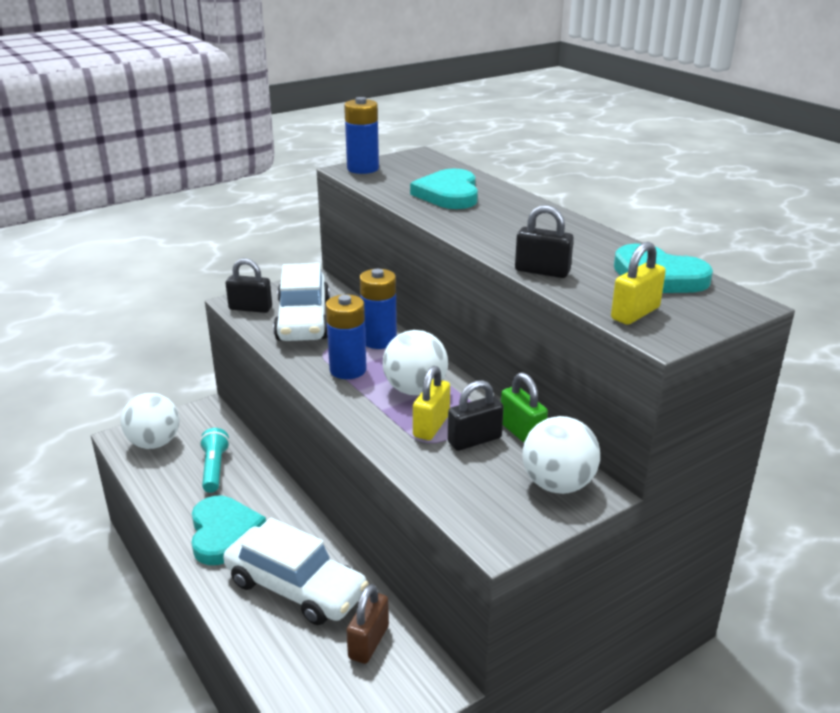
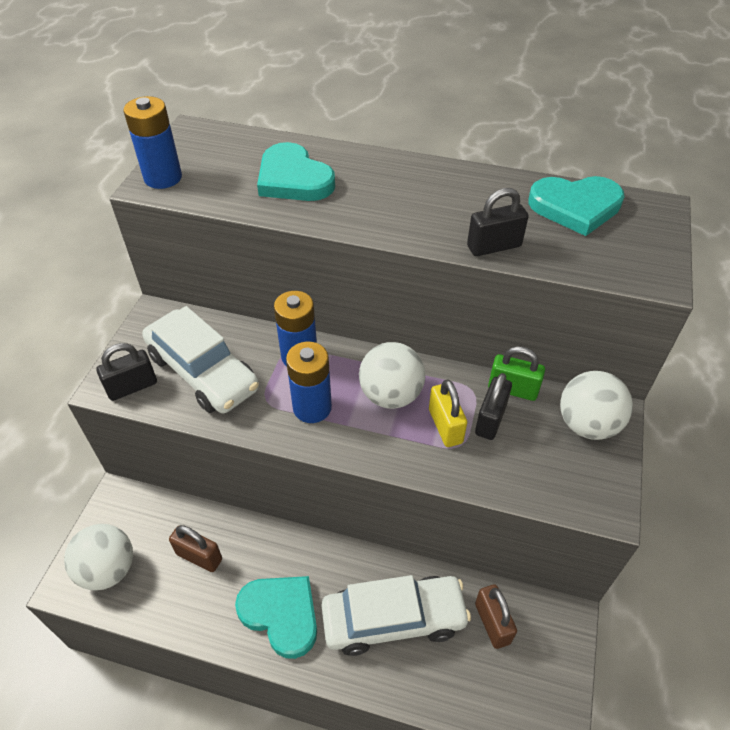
camera: 40 degrees left, 20 degrees up
(214, 469) = (199, 556): turquoise flashlight -> brown padlock
(635, 313) = (613, 261): yellow padlock -> none

